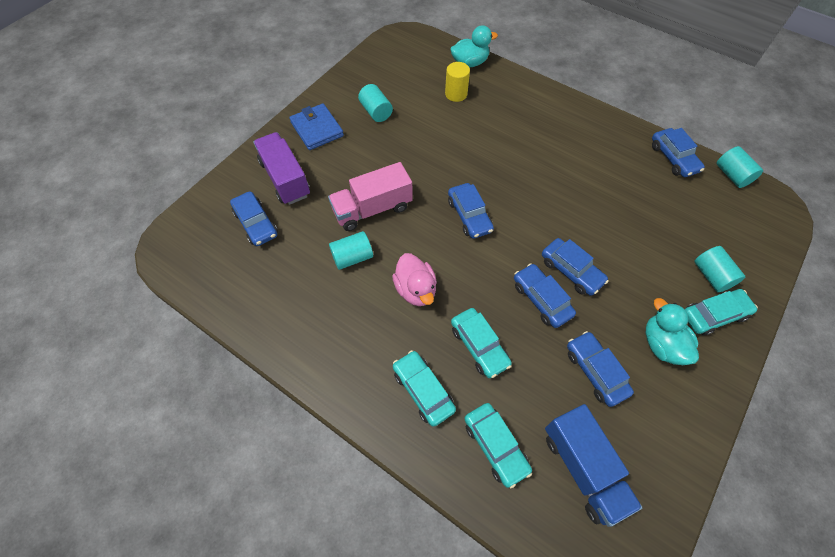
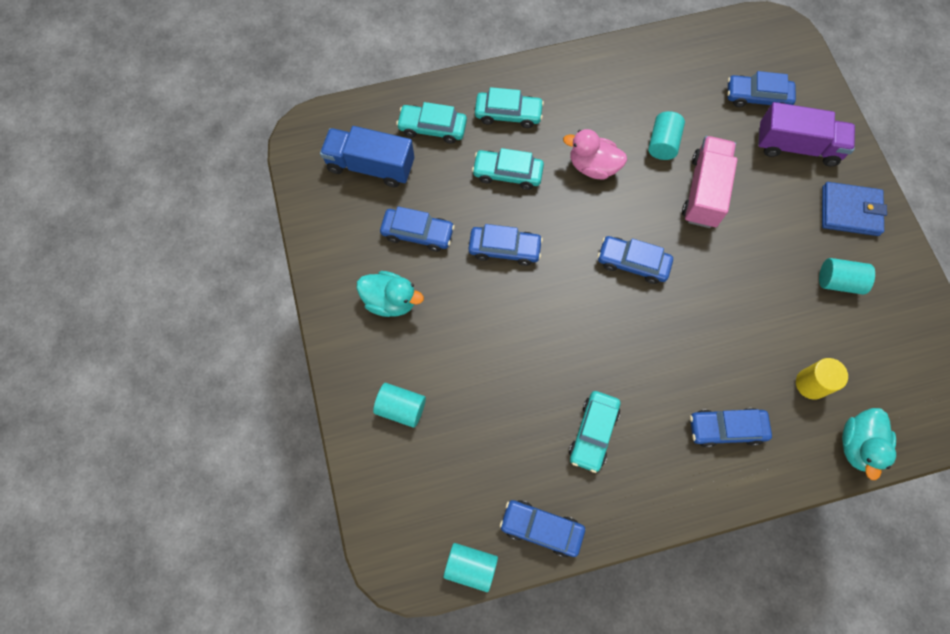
camera: 130 degrees right, 10 degrees up
(571, 271) = (508, 295): blue car -> blue car (726, 428)
(714, 315) = (372, 368): turquoise car -> turquoise car (593, 432)

